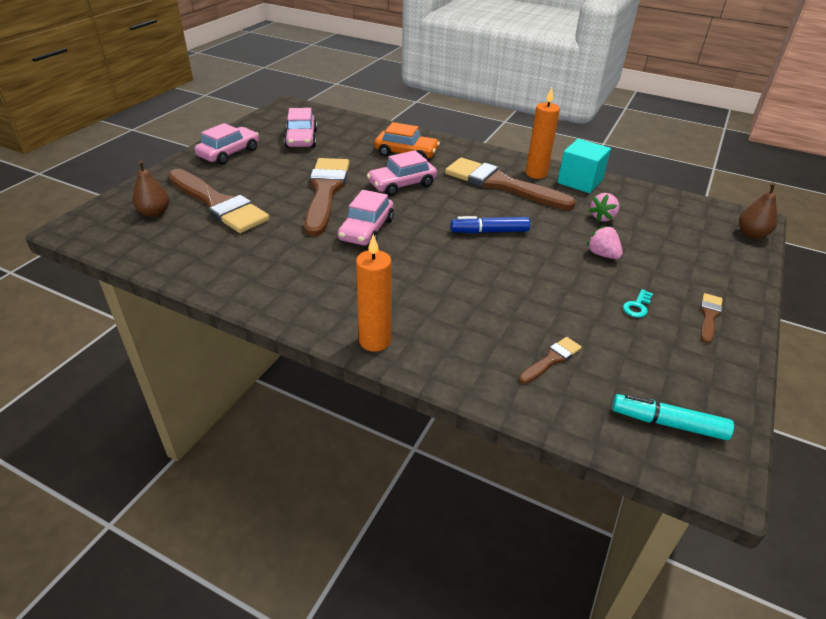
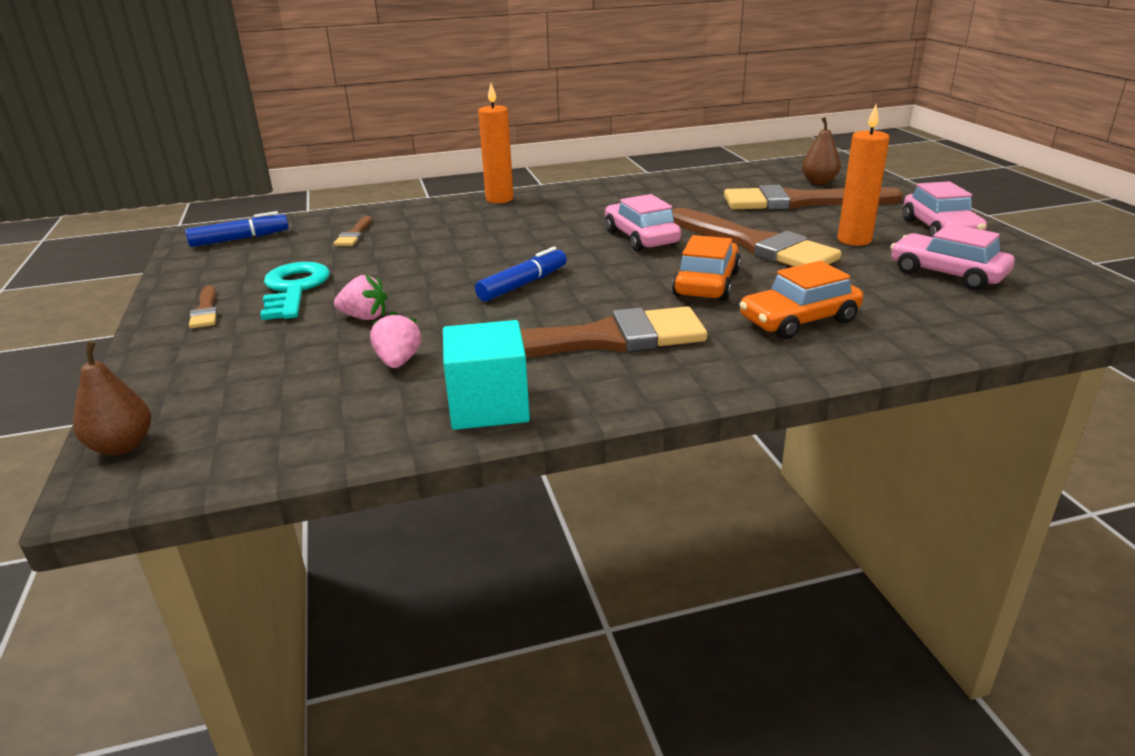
camera: 140 degrees right, 10 degrees down
(402, 184) = (706, 284): pink car -> orange car
(536, 174) = (574, 383): orange candle -> orange candle (854, 240)
(637, 306) = (294, 289): turquoise key -> turquoise key, size x2.23
(668, 423) = (240, 239): turquoise marker -> blue marker

